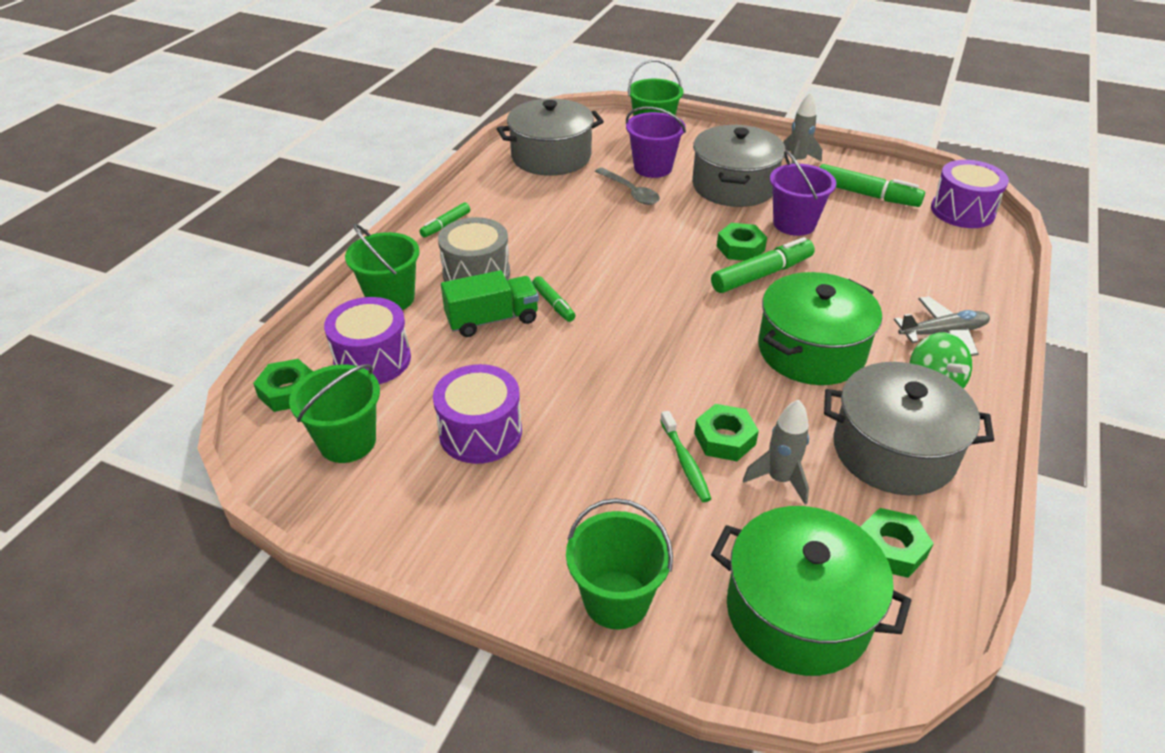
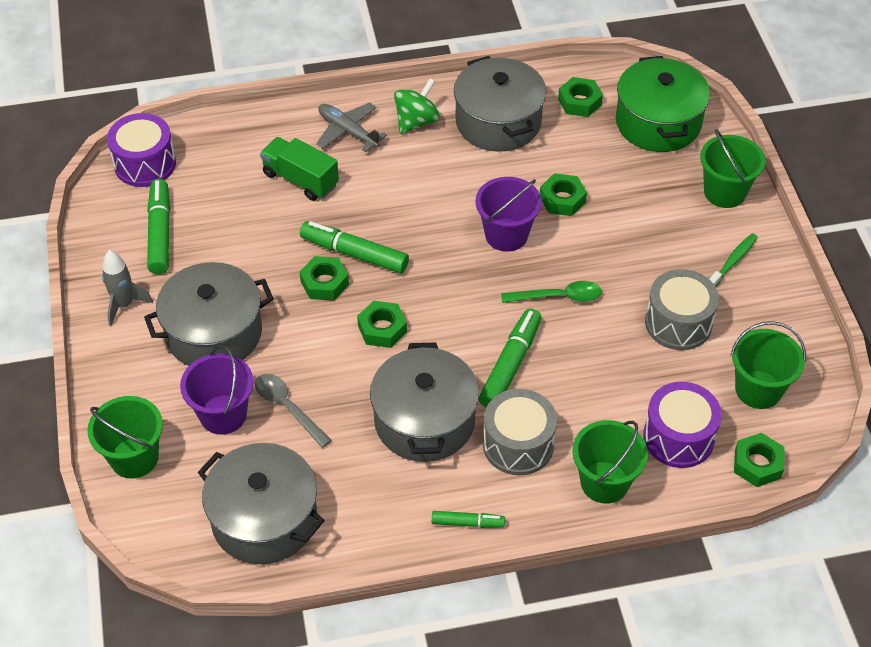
camera: 125 degrees left, 10 degrees up
(480, 432) = (678, 323): purple drum -> grey drum
(492, 320) = (565, 392): green truck -> green truck (300, 179)
(550, 241) = (424, 421): none -> grey pot
(553, 304) = (510, 365): green marker -> green marker, size x1.78
(596, 368) = (558, 297): none -> green spoon
(630, 192) = (288, 407): grey spoon -> grey spoon turned 60 degrees counterclockwise
(662, 257) = (382, 329): none -> green nut
(685, 462) = (601, 209): green toothbrush -> green toothbrush (733, 261)
(779, 479) = (572, 162): grey rocket -> none
(794, 224) = (254, 263): purple bucket -> purple bucket (506, 235)
(811, 350) = (431, 191): green pot -> none

